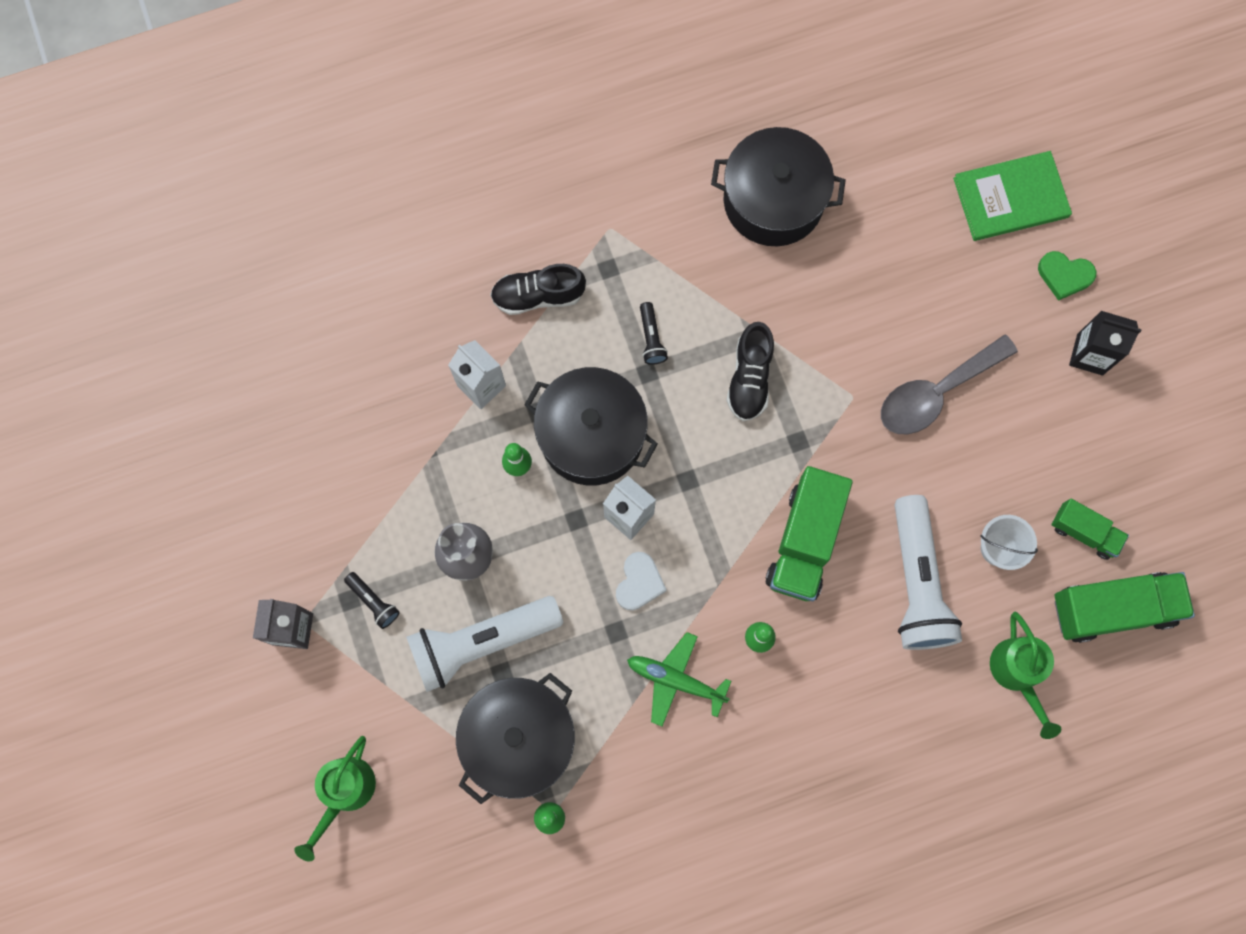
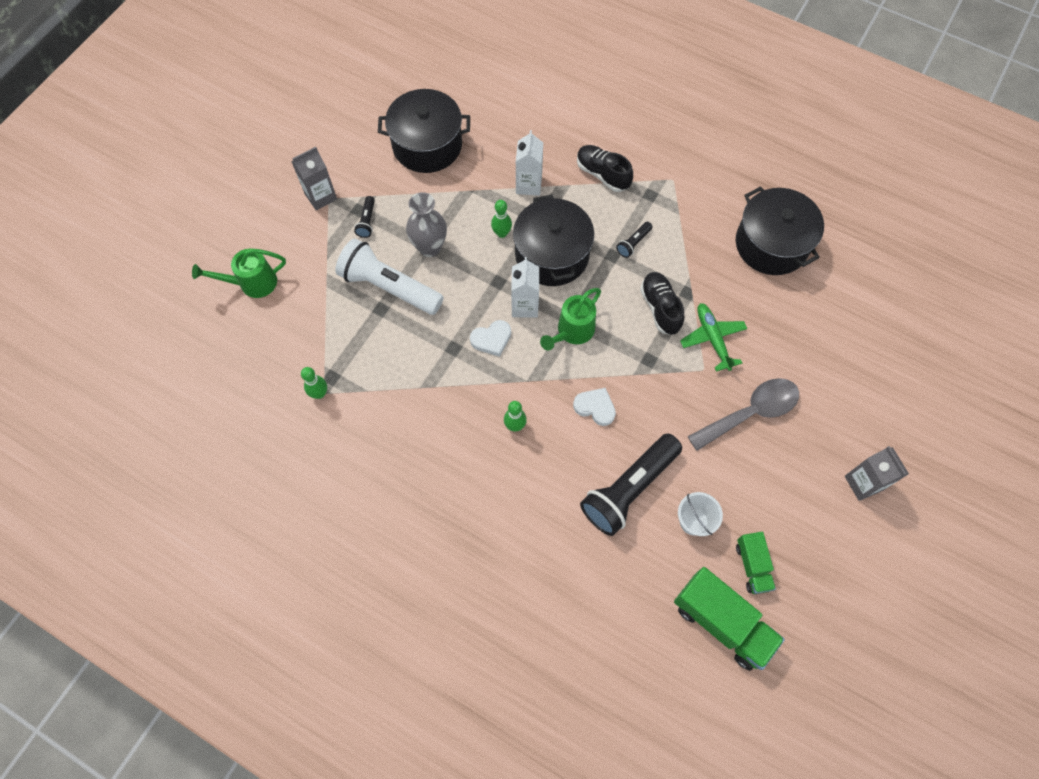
camera: 50 degrees right, 10 degrees down
(519, 739) = (351, 345): black pot -> black pot (427, 145)
(676, 680) = (453, 400): green plane -> green plane (712, 339)
(749, 378) = (660, 308): black shoe -> black shoe turned 105 degrees clockwise
(804, 541) = (595, 407): green truck -> white heart
(917, 582) = (629, 489): white flashlight -> black flashlight
(936, 393) = (751, 412): grey spoon -> grey spoon turned 135 degrees clockwise
(1011, 198) = (907, 365): green book -> none
(1018, 674) = (627, 594): green watering can -> green watering can (572, 332)
(1064, 276) = (894, 431): green heart -> none
(1089, 354) = (863, 483): black carton -> grey carton

